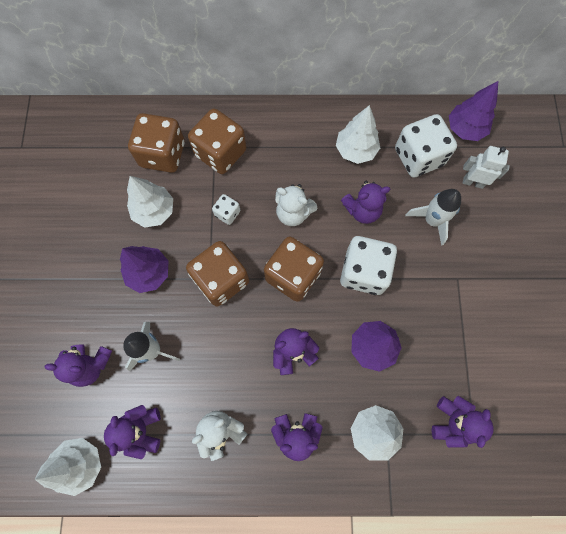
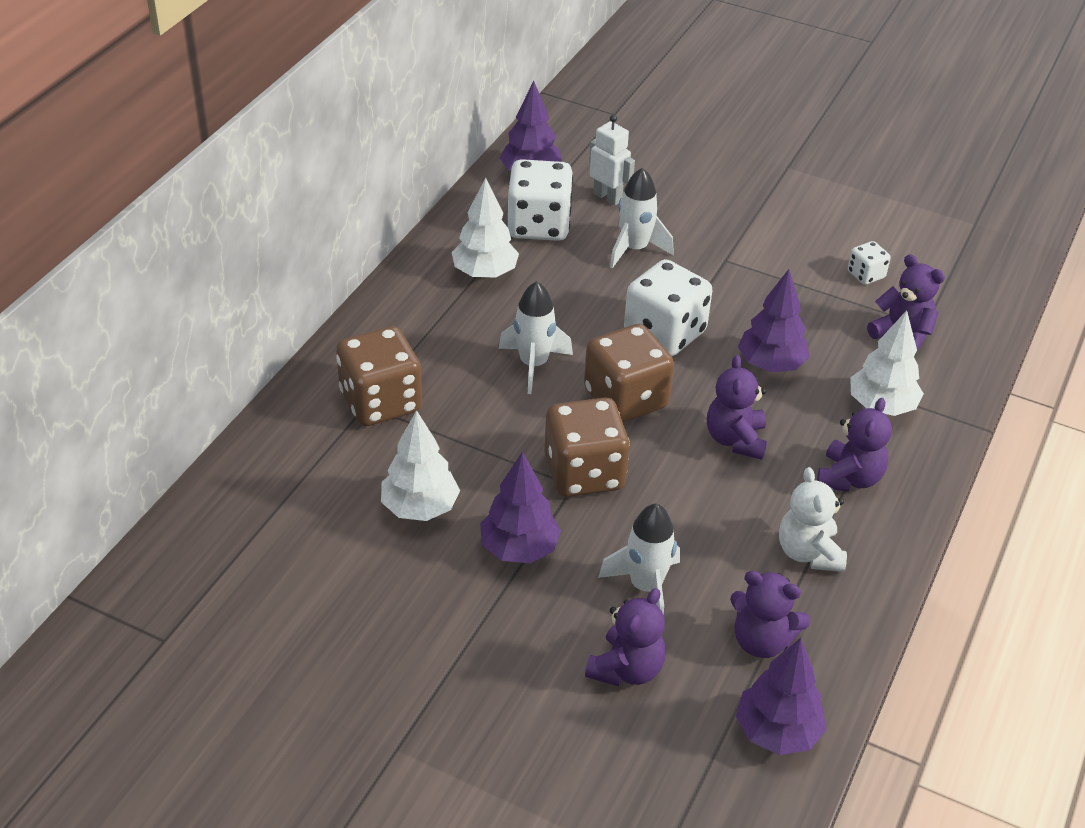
camera: 65 degrees left, 30 degrees down
(81, 463) = (777, 732): white tree -> purple tree
(163, 154) = (330, 465): brown dice -> none
(227, 213) = (484, 430): white dice -> white dice (866, 275)
(293, 213) = (533, 364): white teddy bear -> white rocket
(362, 210) = (577, 301): purple teddy bear -> none
(473, 182) = (607, 197): white robot -> white robot turned 90 degrees clockwise

